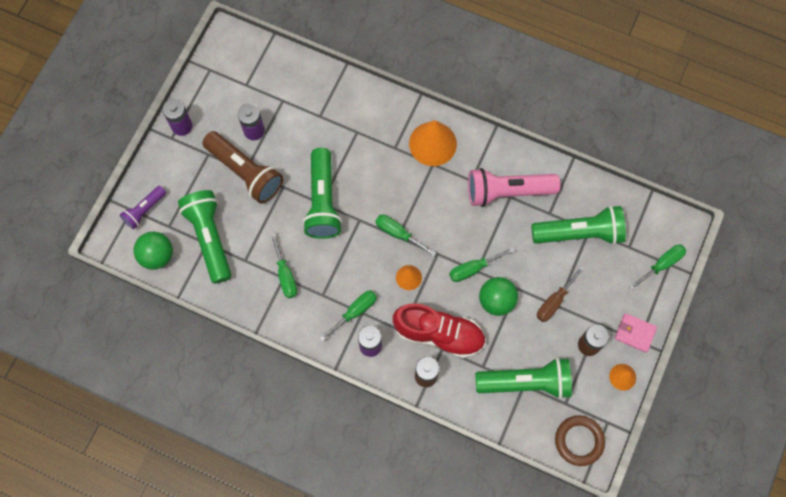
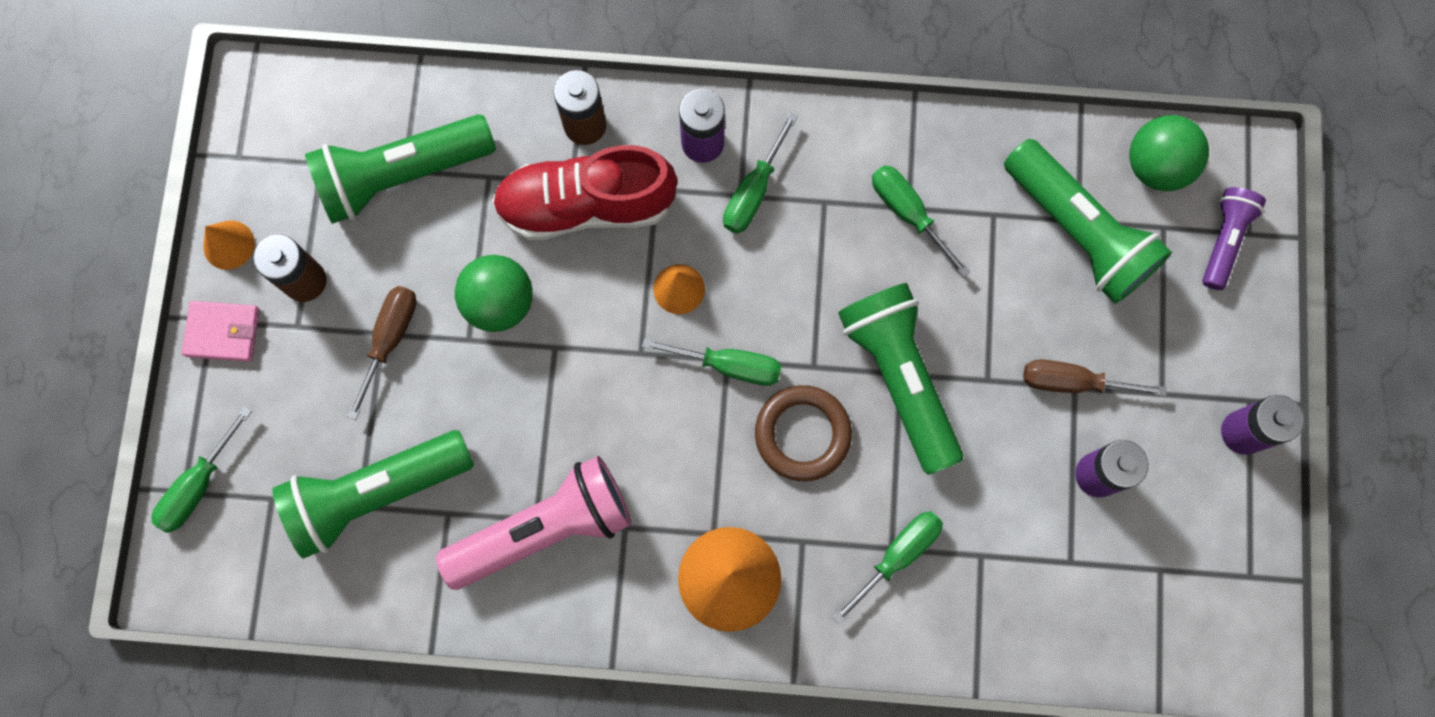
camera: 160 degrees right, 5 degrees up
(245, 172) = (1072, 382): brown flashlight -> brown screwdriver
(473, 269) = (563, 348): green screwdriver -> green screwdriver (897, 556)
(579, 441) = (281, 109): brown ring -> brown ring (802, 434)

